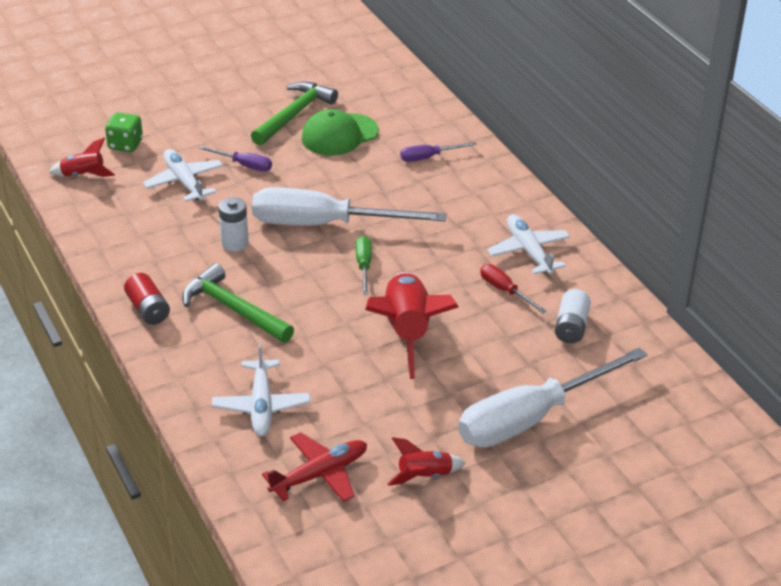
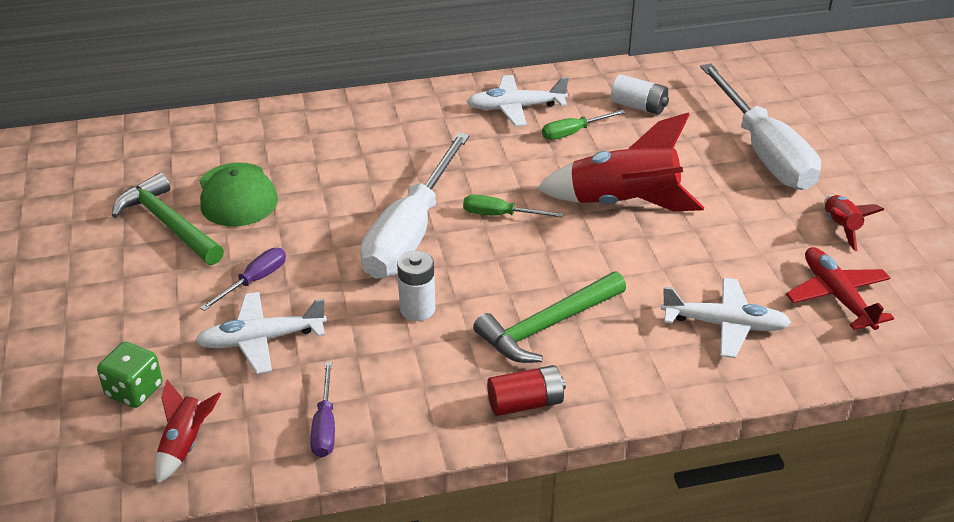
camera: 75 degrees left, 0 degrees up
(428, 157) = (321, 140): purple screwdriver -> purple screwdriver (325, 426)
(505, 291) = (573, 132): red screwdriver -> green screwdriver

